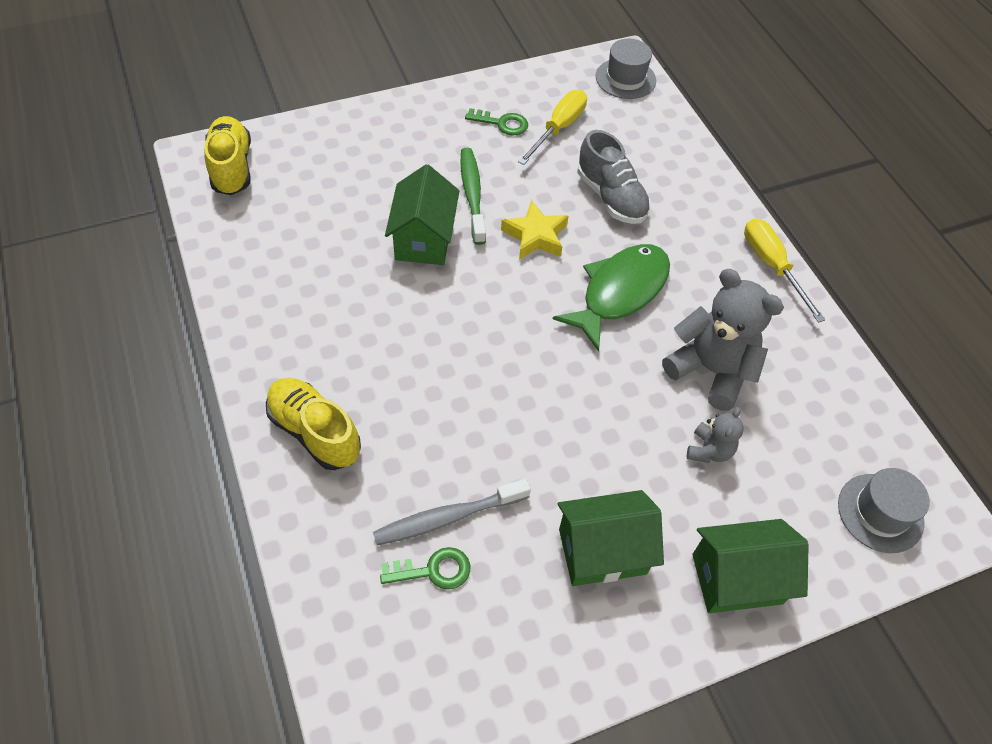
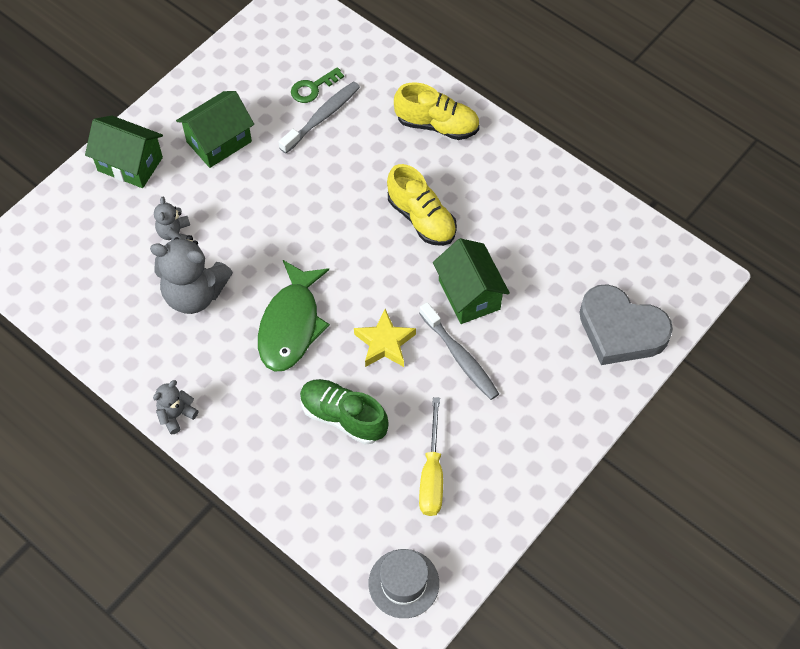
camera: 155 degrees right, 5 degrees up
(232, 167) = (667, 281): yellow shoe -> yellow shoe (421, 218)
(312, 151) = (621, 330): none -> grey heart
(472, 194) = (460, 357): green toothbrush -> grey toothbrush
(502, 123) = (486, 451): green key -> none
(611, 197) = (343, 417): grey shoe -> green shoe
(737, 579) = (130, 164): green house -> green house turned 60 degrees clockwise
(772, 266) = (176, 415): yellow screwdriver -> grey teddy bear
(880, 513) = (45, 246): grey hat -> none

